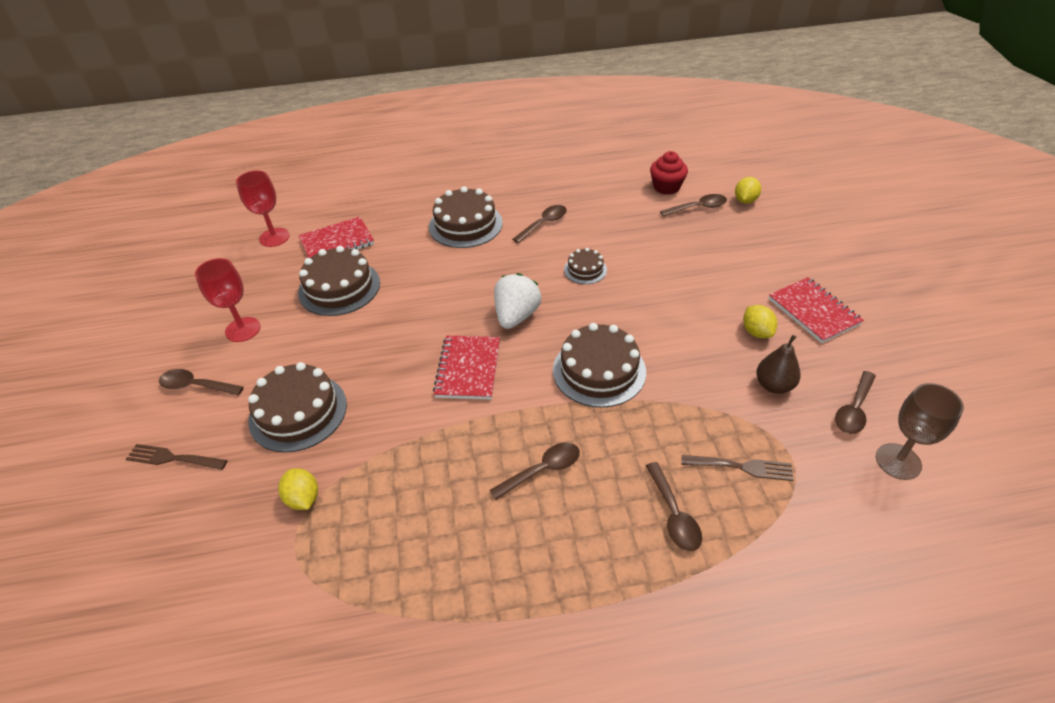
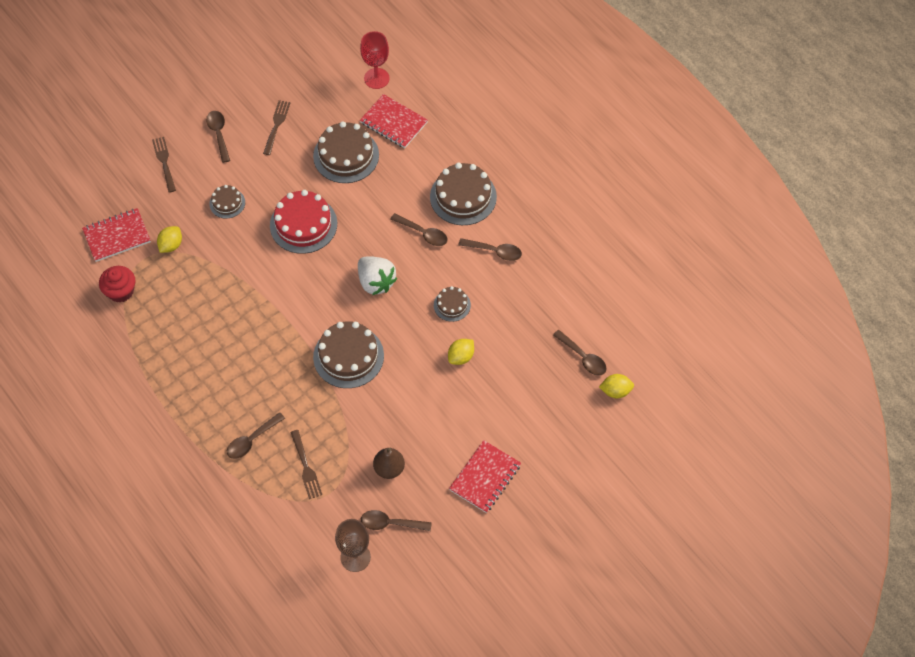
camera: 60 degrees right, 15 degrees up
(243, 329) = (276, 125): red goblet -> brown fork
(298, 412) = (227, 203): brown cake -> brown cake, size x0.53
(392, 351) = (303, 224): none -> red cake
(468, 369) = (310, 277): red notebook -> red notebook (117, 236)
(516, 316) = (376, 282): white strawberry -> white strawberry turned 60 degrees clockwise
(542, 470) = (250, 358): brown spoon -> brown spoon (423, 233)
(666, 187) = (602, 322): red cupcake -> red cupcake (120, 291)
(756, 332) = (440, 444): yellow lemon -> yellow lemon (461, 357)

